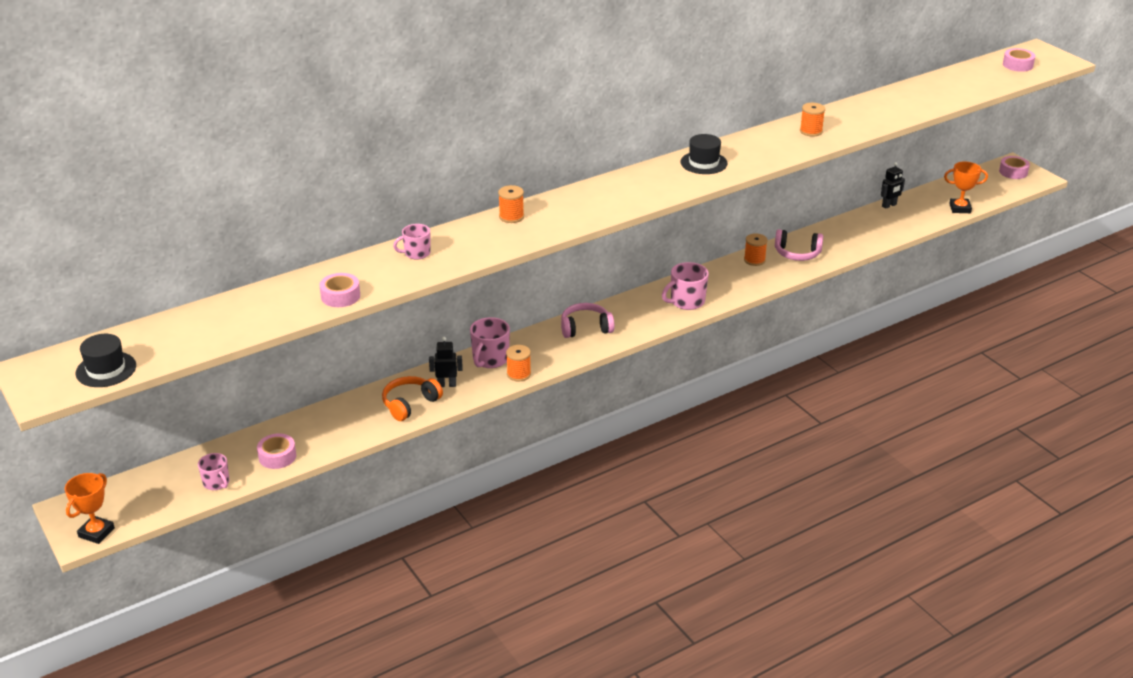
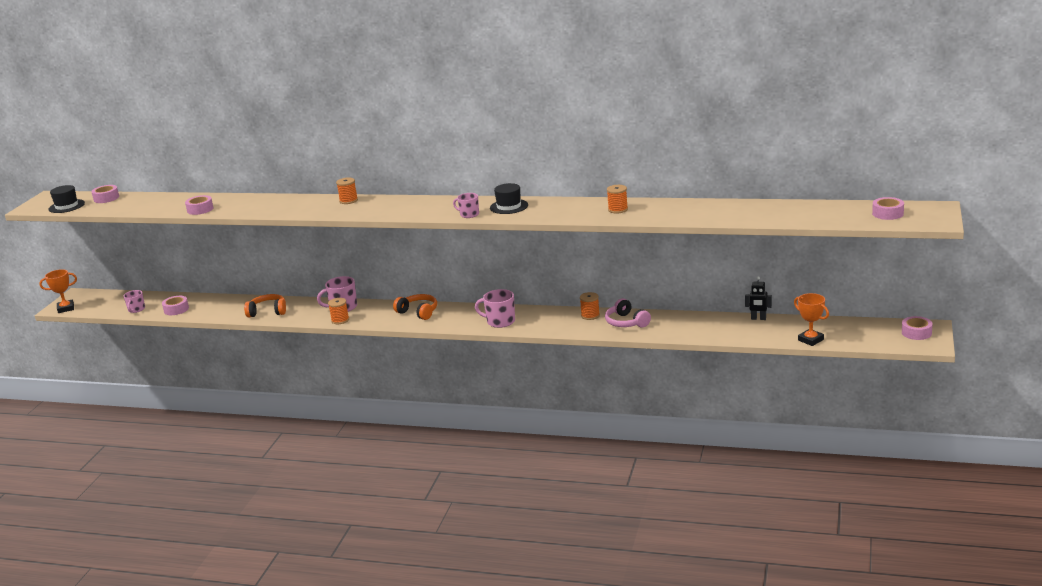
camera: 50 degrees right, 10 degrees down
(145, 335) = (106, 198): none -> pink tape
(416, 253) = (270, 202): pink mug -> pink mug (469, 214)
(447, 384) = (300, 310): black robot -> none
(585, 328) = (418, 312): pink headphones -> orange headphones

